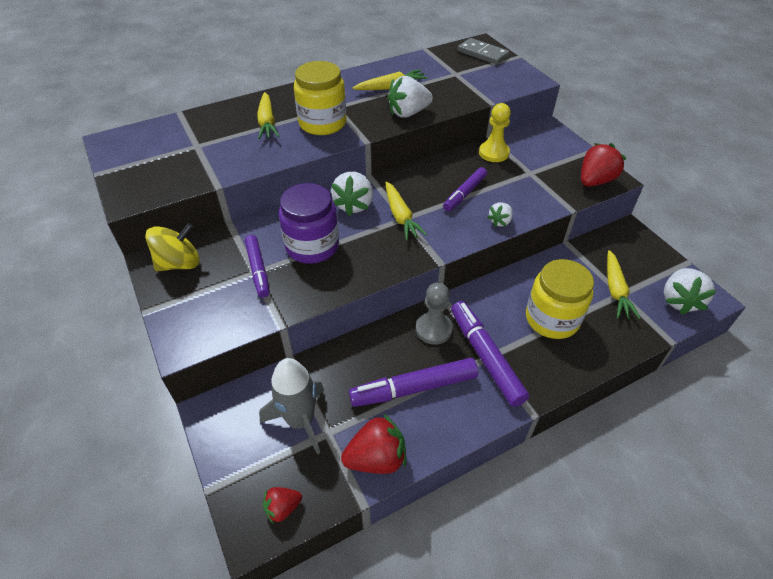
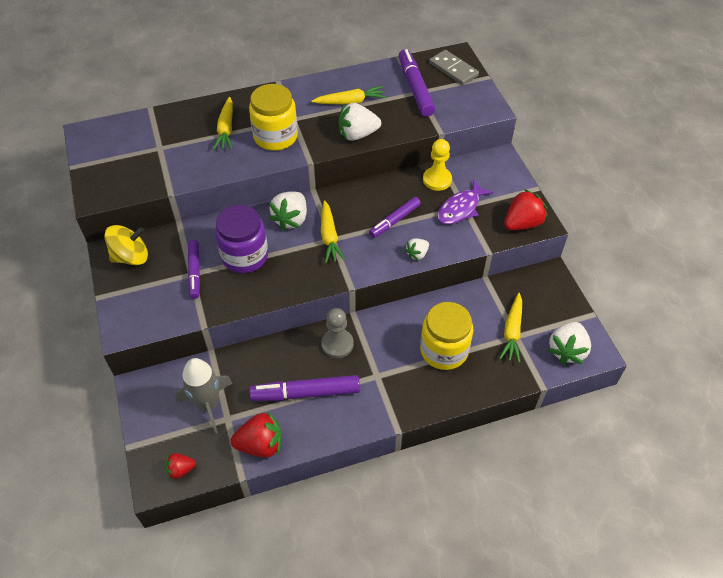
camera: 10 degrees right, 5 degrees up
(485, 357) = (374, 375): purple marker -> purple marker (415, 88)
(527, 175) = (460, 208): none -> purple fish

